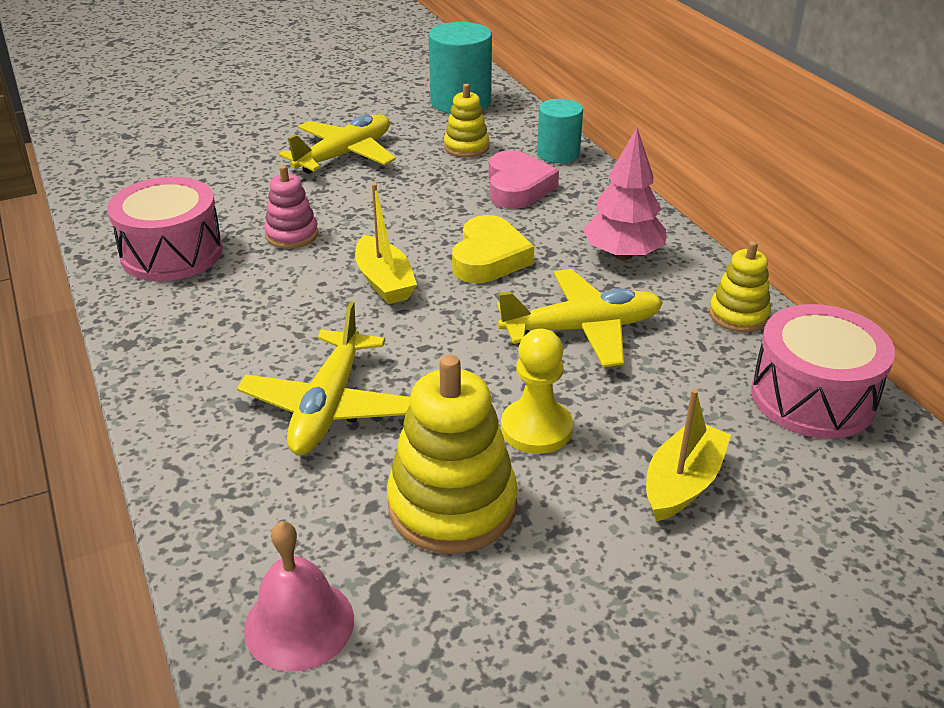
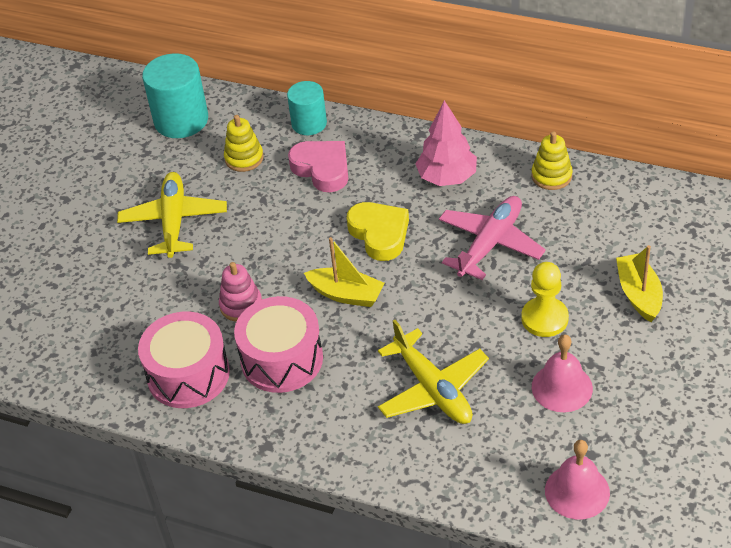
camera: 40 degrees left, 10 degrees up
(452, 505) = (562, 387): yellow stacking toy -> pink bell
(582, 329) = (490, 243): yellow plane -> pink plane
(812, 397) = (638, 202): pink drum -> pink drum (282, 359)

